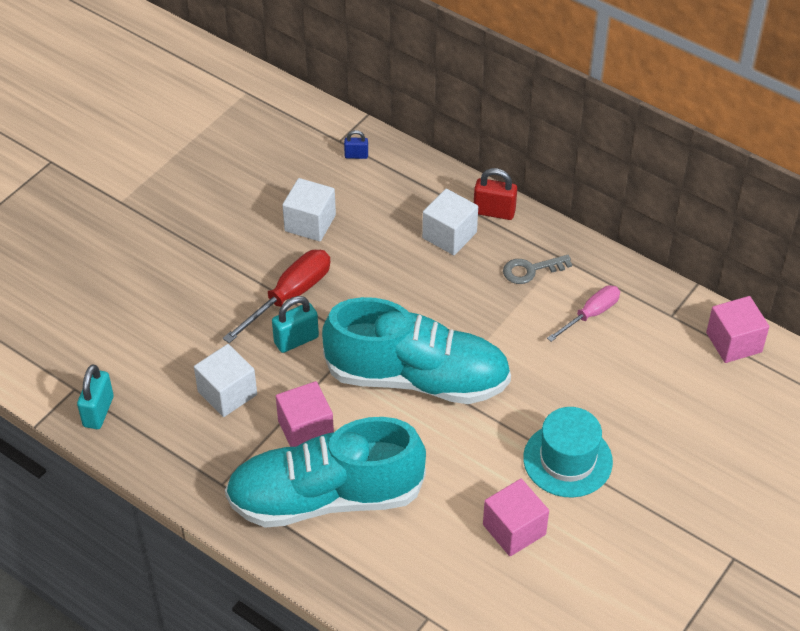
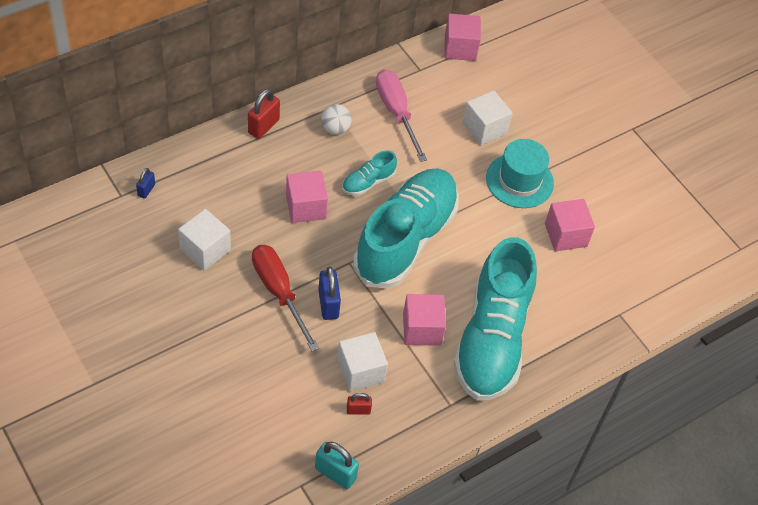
camera: 75 degrees left, 5 degrees up
(179, 406) = (358, 410): none -> red padlock
(296, 340) = (328, 304): turquoise padlock -> blue padlock
(409, 281) = (306, 207): none -> pink cube
(449, 235) = (272, 163): white cube -> white cube (484, 128)
(475, 321) = (368, 182): none -> turquoise shoe
(531, 270) = (335, 129): grey key -> white ball
(590, 314) = (396, 113): pink screwdriver -> pink screwdriver, size x1.51

